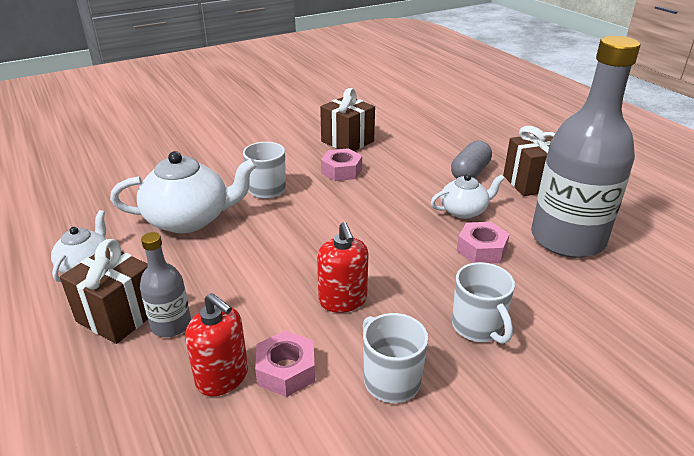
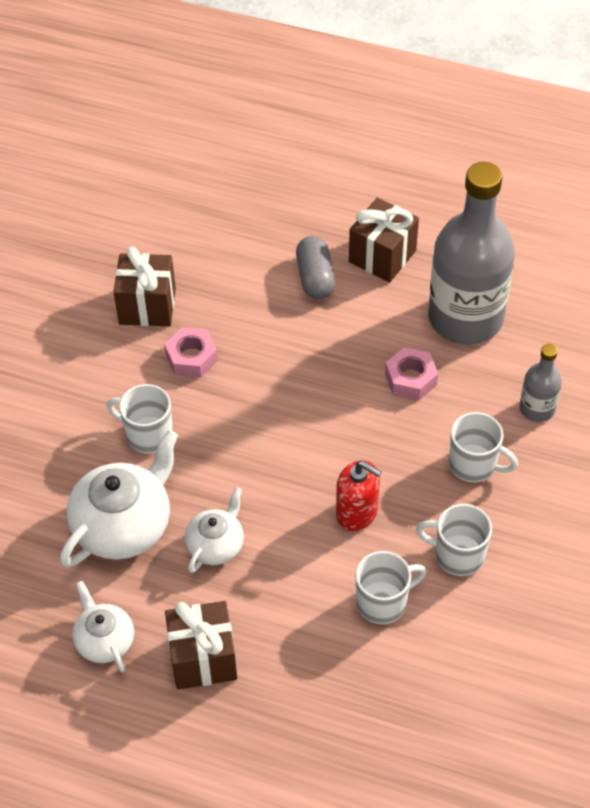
camera: 40 degrees left, 20 degrees up
(171, 325) = (255, 633): grey bottle -> grey bottle (537, 408)
(222, 377) = (346, 641): red soap dispenser -> none
(286, 370) = (383, 602): pink nut -> white mug
(464, 211) = (356, 338): white teapot -> white teapot (216, 545)

